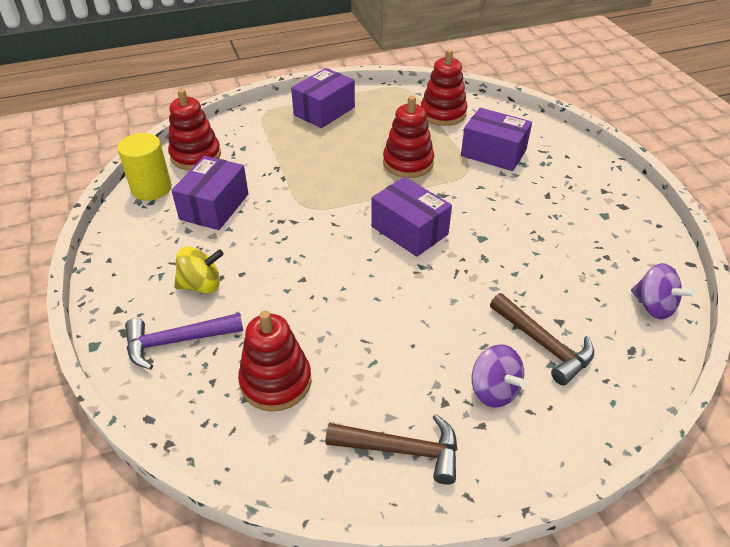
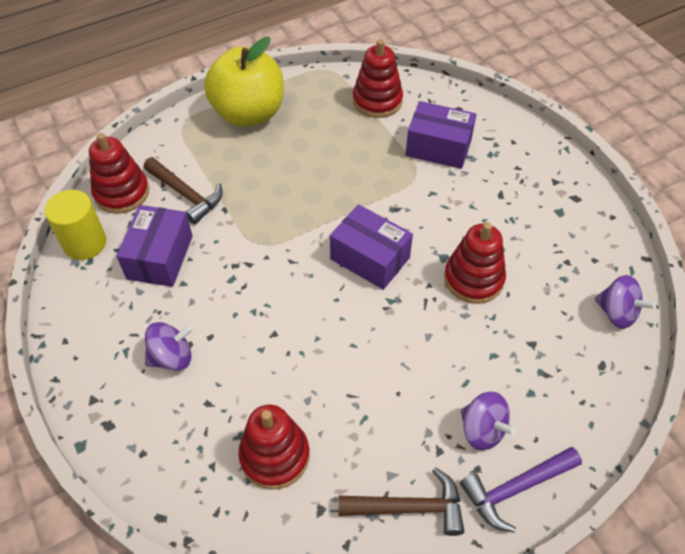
camera: 10 degrees left, 10 degrees up
(176, 341) = (164, 427): purple hammer -> purple hammer (515, 489)
(201, 285) = (172, 357): yellow spinning top -> purple spinning top
(324, 111) = (249, 113): purple box -> yellow apple
(408, 163) = (352, 172): red stacking toy -> red stacking toy (473, 279)
(543, 345) = (521, 372): brown hammer -> brown hammer (186, 195)

